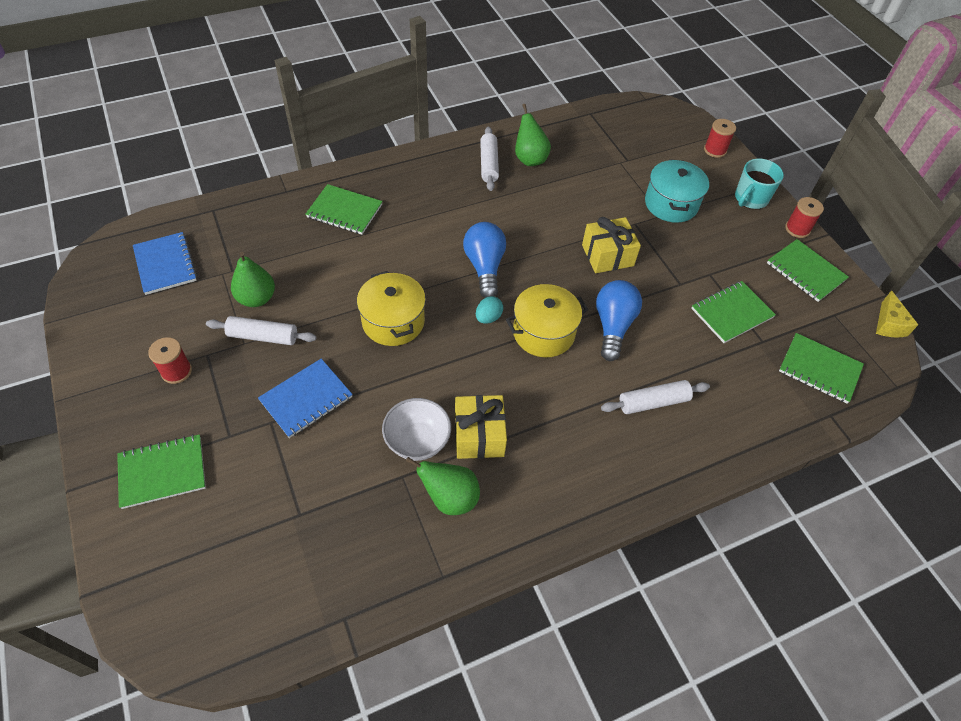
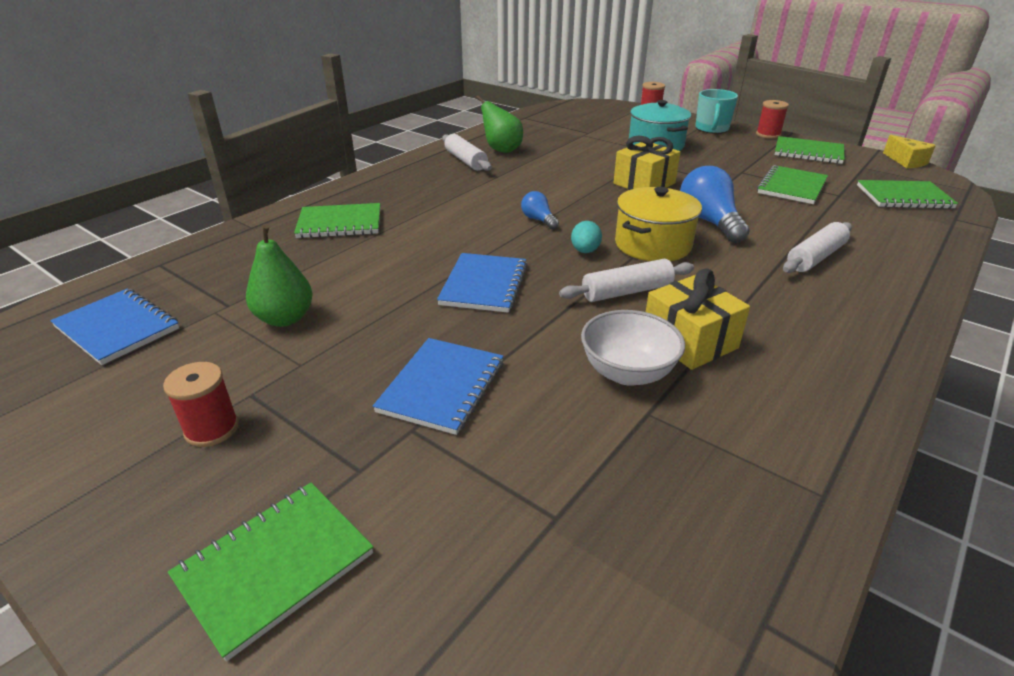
camera: 25 degrees left, 20 degrees down
(263, 336) = (324, 349): white rolling pin -> white rolling pin (627, 292)
(393, 321) = (484, 285): yellow pot -> blue notebook
(450, 498) = (729, 409): green pear -> none
(484, 267) = (538, 220): blue light bulb -> blue light bulb, size x0.53

